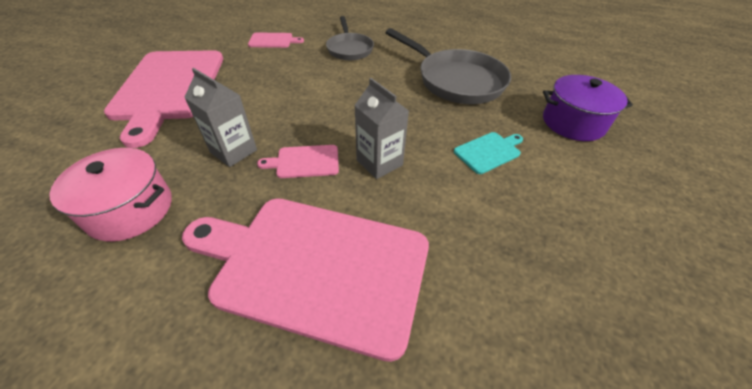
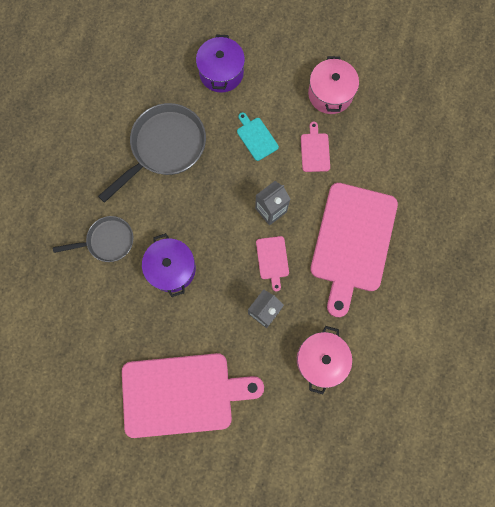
camera: 90 degrees left, 30 degrees up
(273, 40) = (89, 321): pink cutting board -> pink cutting board (315, 150)
(312, 83) = (172, 268): none -> purple pot
(603, 247) = (330, 94): none -> pink pot

